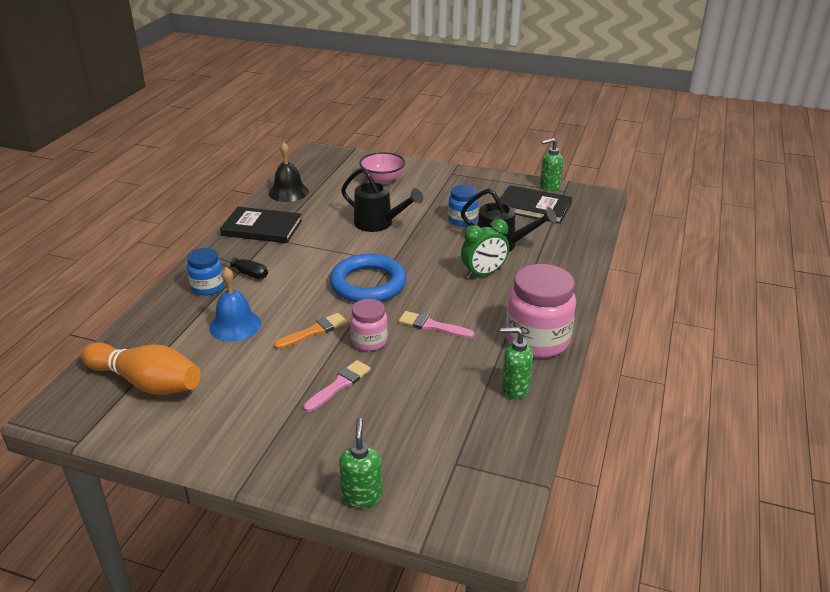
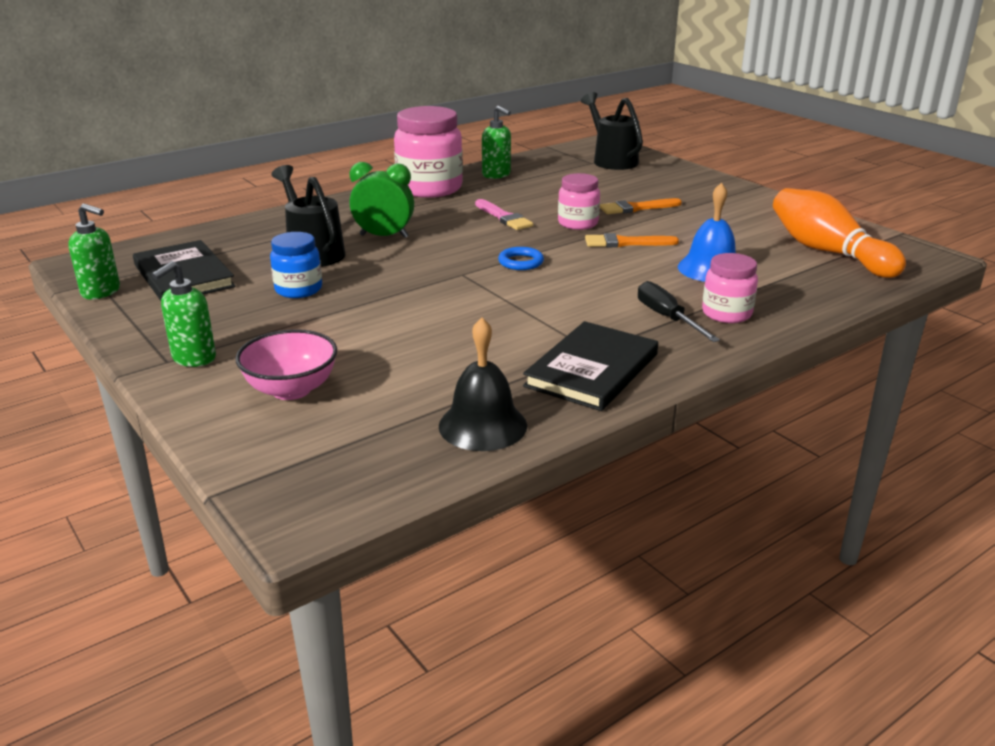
camera: 145 degrees left, 5 degrees down
(207, 287) = (726, 314): blue jar -> pink jar
(262, 228) = (592, 370): black book -> black book turned 75 degrees clockwise
(339, 385) = (636, 208): pink brush -> orange brush
(362, 496) = (671, 166): green soap dispenser -> green soap dispenser (193, 358)
(368, 284) = (520, 262): blue ring -> blue ring, size x0.44
(378, 224) = (412, 320): black watering can -> black watering can (612, 160)

